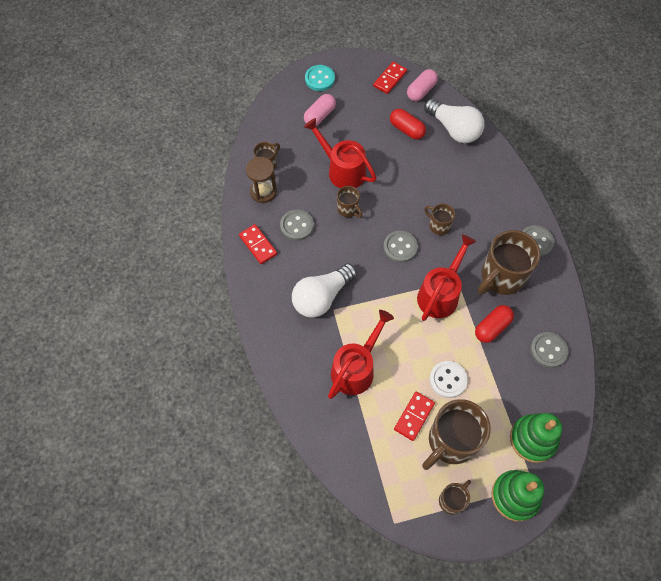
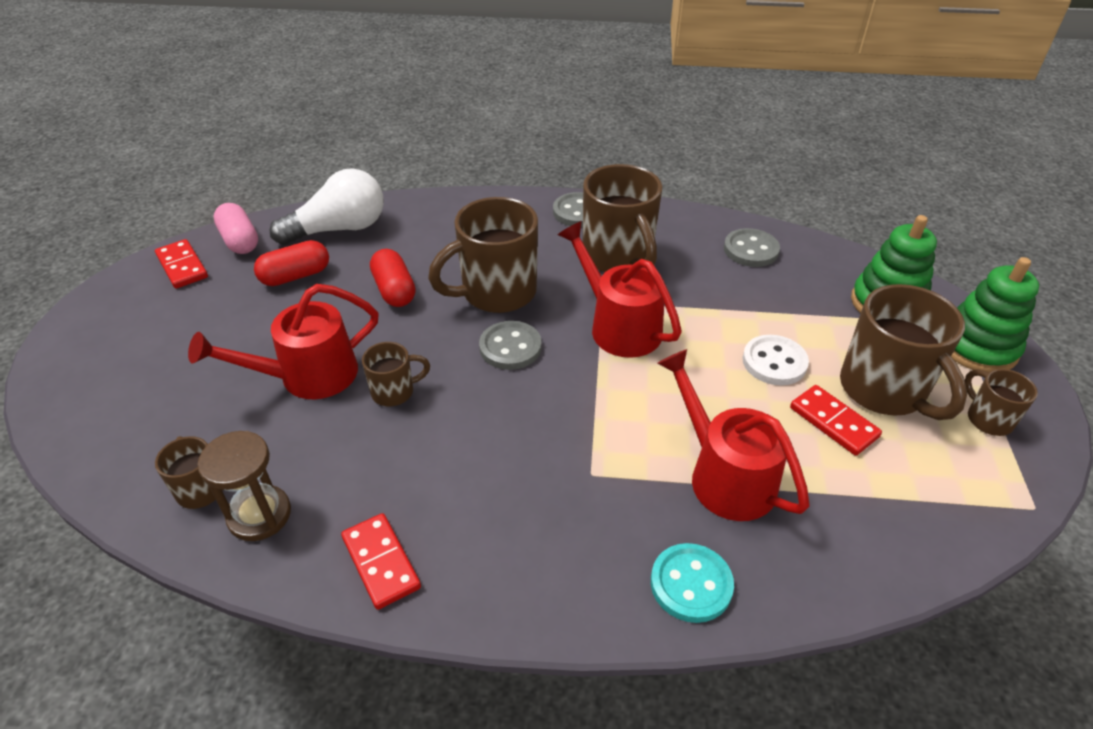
camera: 70 degrees left, 20 degrees down
(258, 245) = (381, 562): red domino -> red domino turned 75 degrees clockwise
(297, 226) = (379, 479): grey button -> none
(320, 79) = (87, 351): turquoise button -> turquoise button (691, 584)
(320, 116) = (166, 374): pink capsule -> none
(322, 297) = (557, 485): white light bulb -> none
(438, 225) = (496, 293): brown mug -> brown mug, size x1.99
(492, 327) = (697, 290): red capsule -> red capsule (394, 290)

